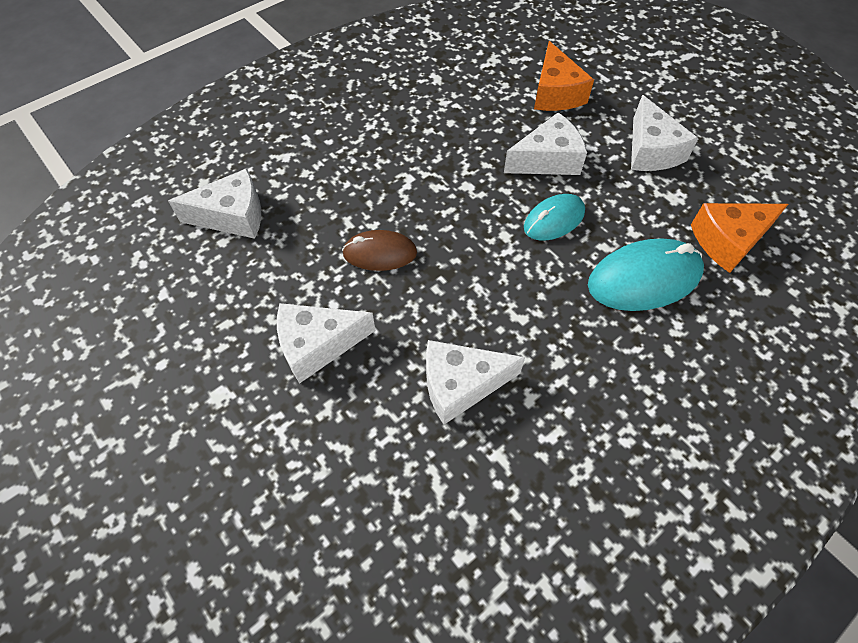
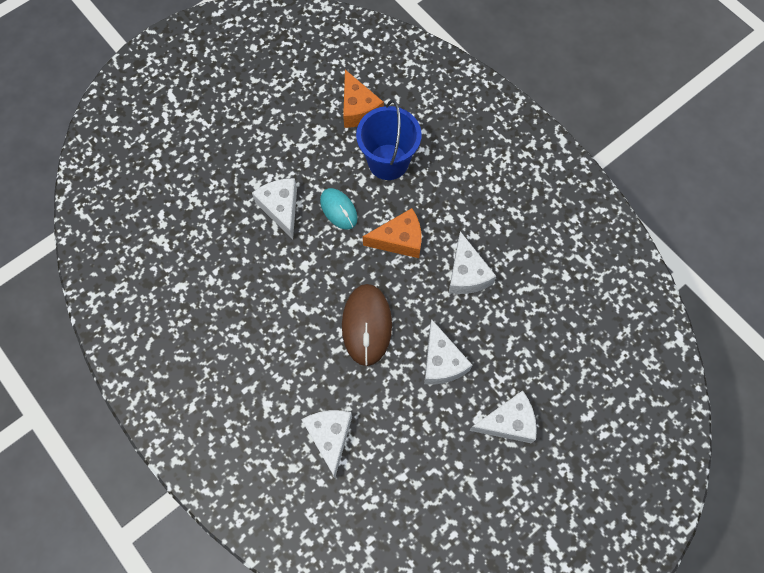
camera: 90 degrees left, 10 degrees up
(380, 253) = (366, 325): brown mouse -> brown mouse, size x1.59
(555, 93) = (208, 196): orange cheese -> orange cheese (399, 240)
(644, 279) = (388, 162): turquoise mouse -> blue bucket
(651, 151) = (275, 139): white cheese -> white cheese (508, 422)

